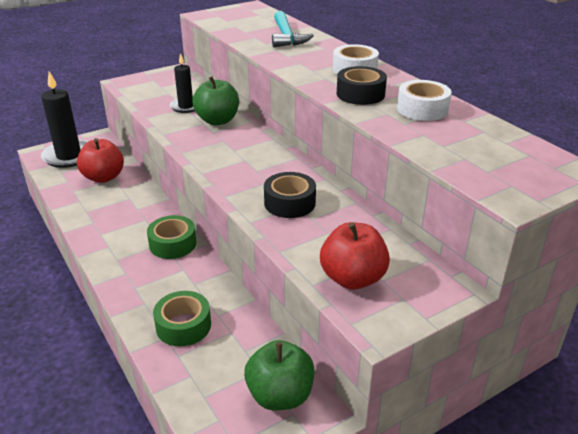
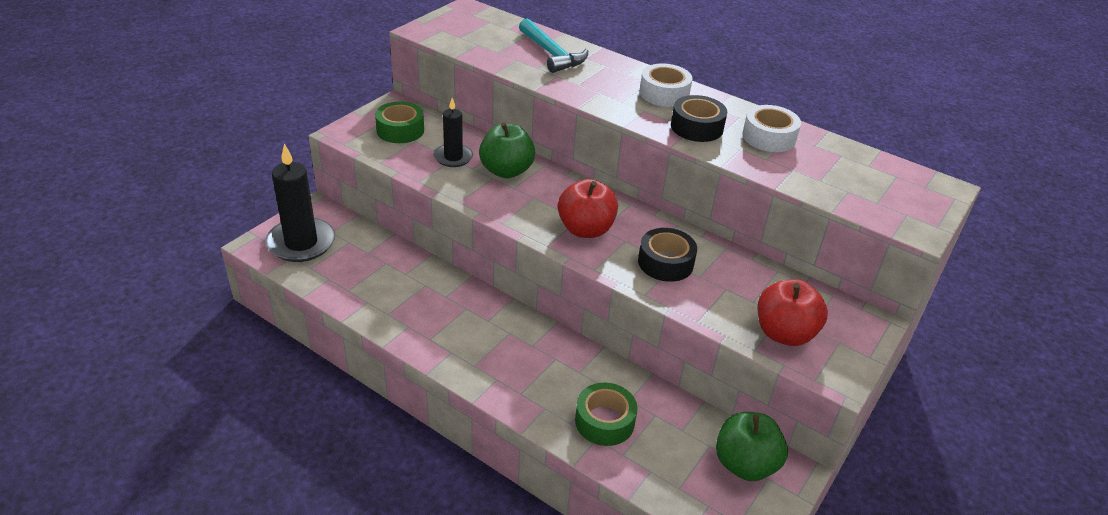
camera: 25 degrees left, 5 degrees up
(103, 177) = (371, 263): red apple -> red apple (585, 229)
(173, 244) = (521, 331): green tape -> green tape (400, 130)

